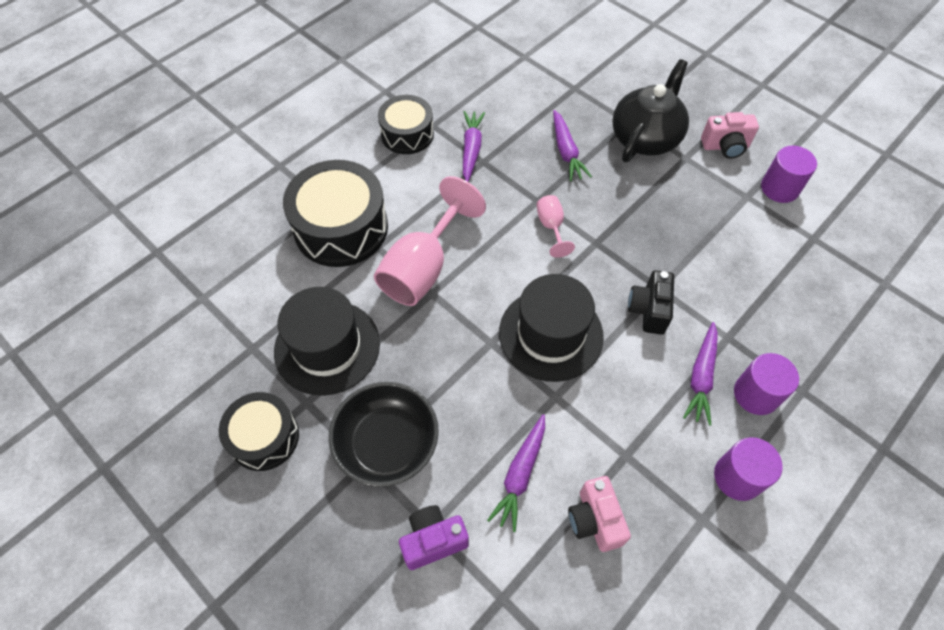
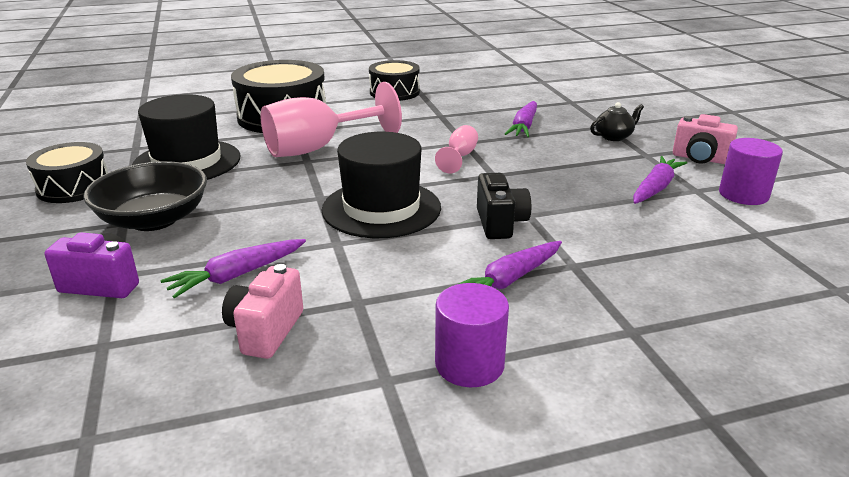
camera: 30 degrees right, 30 degrees down
(471, 150) = (438, 108): purple carrot -> purple carrot (655, 188)
(645, 138) = (614, 137): black teapot -> black teapot, size x0.48
(648, 310) = (500, 223): black camera -> black camera turned 135 degrees clockwise
(756, 394) = (564, 313): purple cylinder -> none

